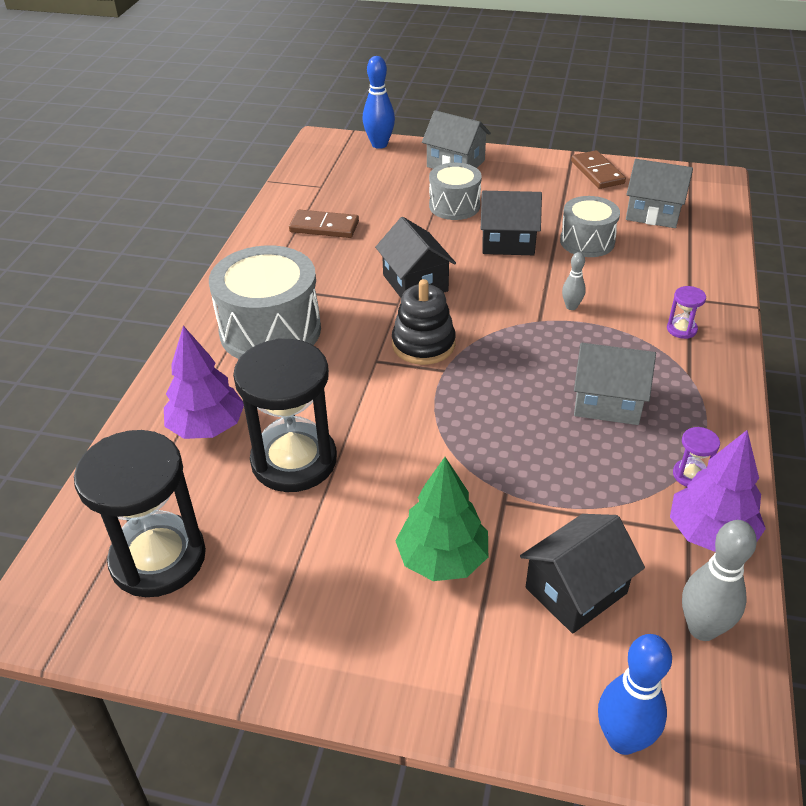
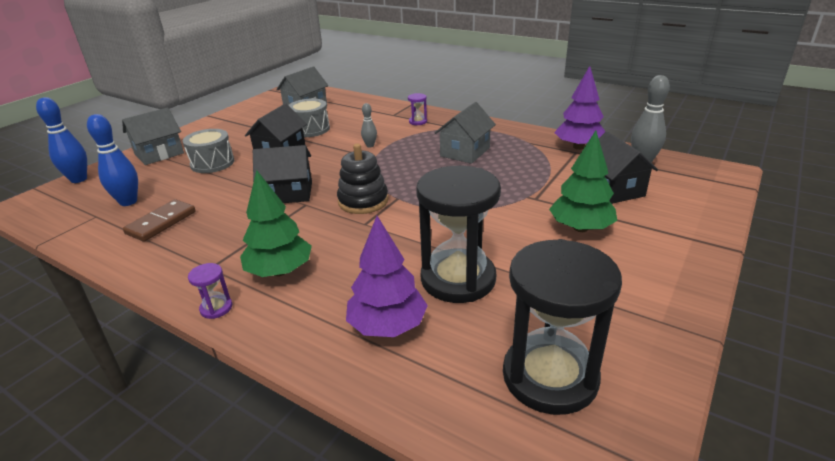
camera: 70 degrees left, 10 degrees down
(270, 330) = (280, 271): grey drum -> green tree
(597, 172) = (243, 113): brown domino -> none
(623, 739) = (716, 196): blue bowling pin -> blue bowling pin (128, 202)
(690, 475) = (534, 143): purple hourglass -> purple hourglass (216, 308)

